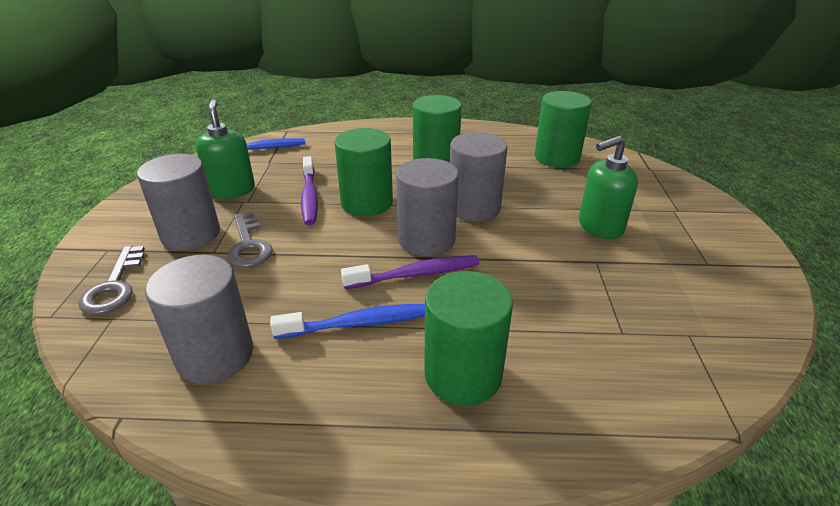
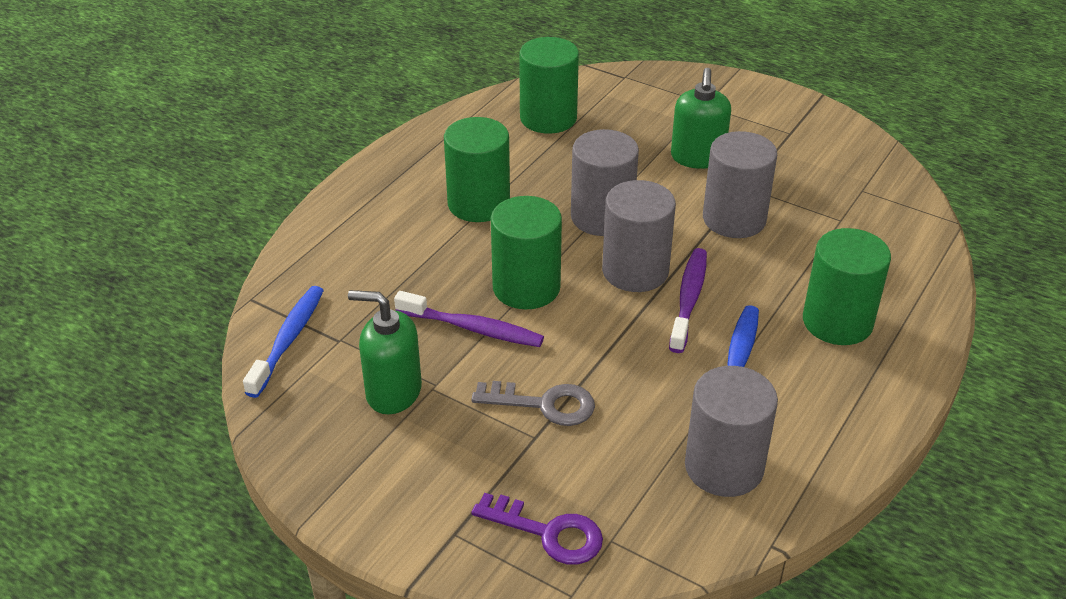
camera: 60 degrees left, 5 degrees up
(114, 286) = (548, 532): grey key -> purple key
(191, 234) = (479, 450): grey cylinder -> grey cylinder (734, 219)

